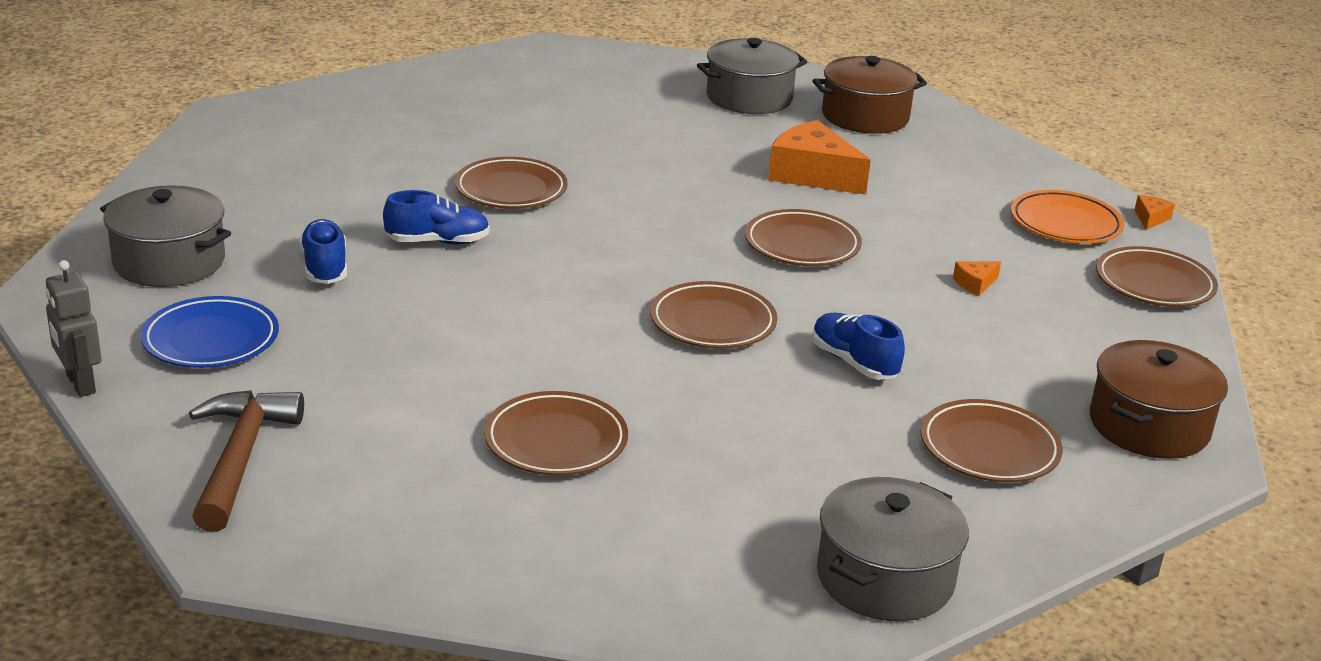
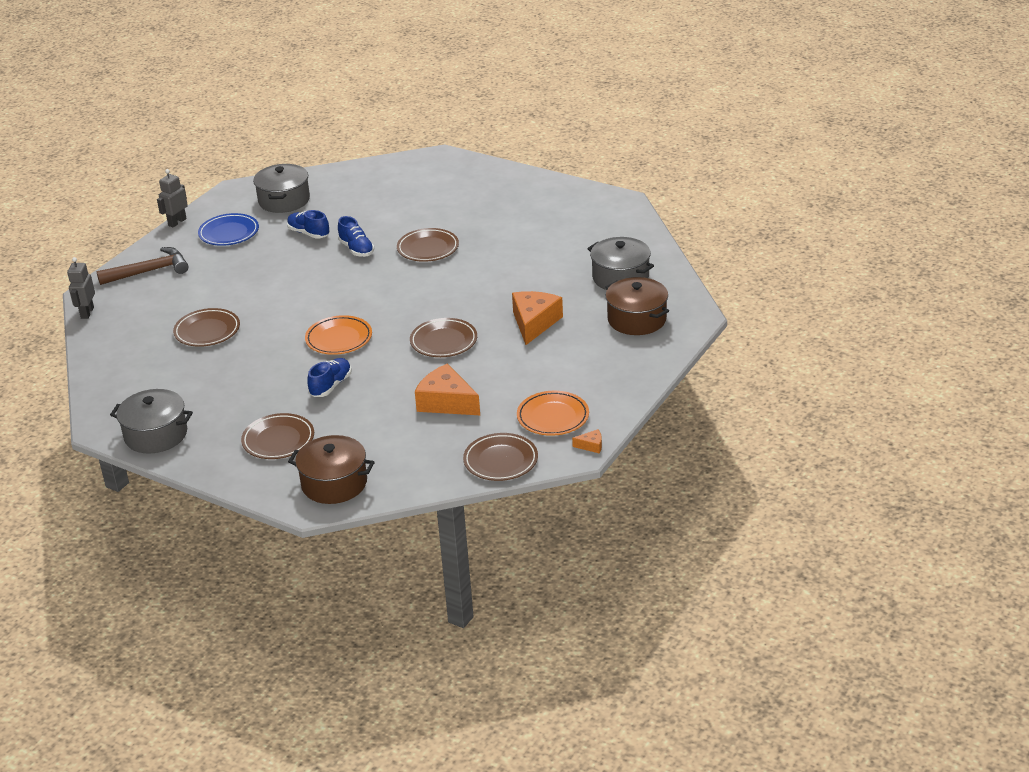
camera: 70 degrees right, 5 degrees up
(318, 573) = (87, 313): none -> grey robot
(325, 267) = (309, 233): blue shoe -> blue shoe turned 105 degrees counterclockwise
(713, 322) = (339, 339): brown plate -> orange plate
(975, 284) = (446, 402): orange cheese -> orange cheese, size x2.30

